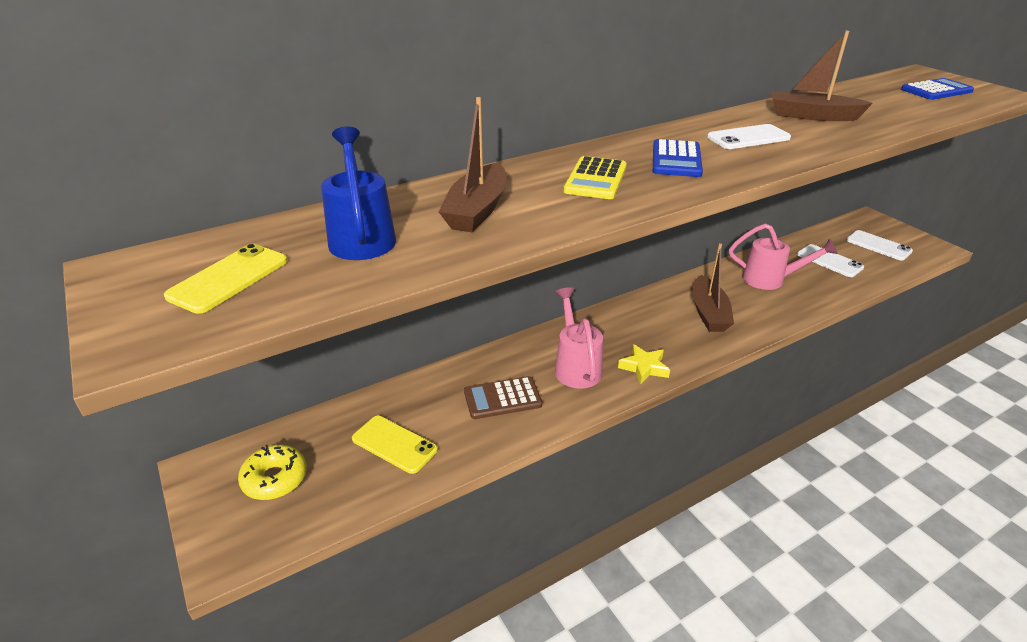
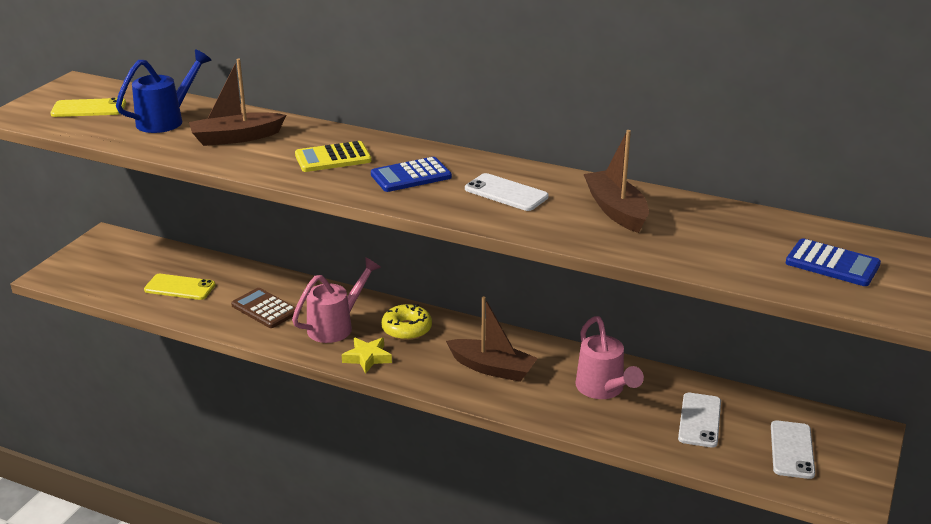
camera: 55 degrees right, 5 degrees down
(275, 479) = (116, 262): yellow donut -> yellow donut (407, 329)
(394, 444) = (180, 287): yellow phone -> yellow phone turned 75 degrees counterclockwise
(708, 313) = (492, 368): brown boat -> brown boat turned 120 degrees counterclockwise

